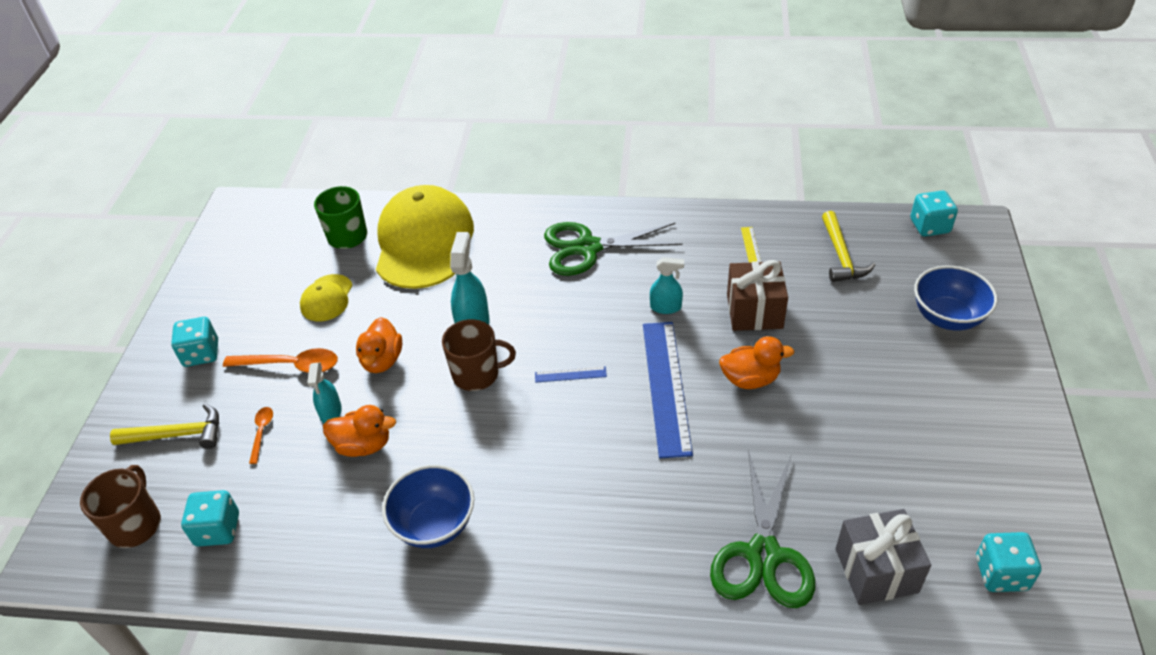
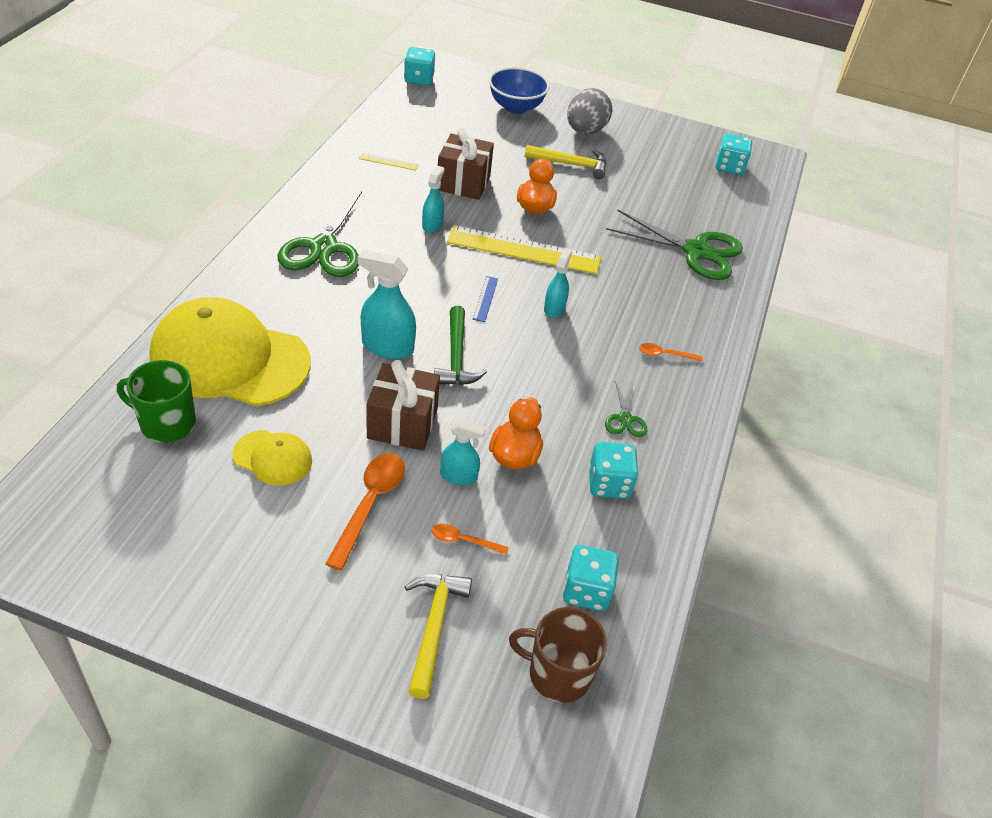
camera: 85 degrees left, 0 degrees up
(201, 354) = (302, 595): turquoise dice -> turquoise dice (609, 484)
(382, 360) = (402, 424): orange duck -> brown gift
(434, 524) = (625, 419): blue bowl -> green scissors
(477, 374) = (456, 357): brown mug -> green hammer
(548, 547) = (665, 354): none -> orange spoon
(581, 432) = (554, 308): none -> turquoise spray bottle
(666, 386) = (524, 250): blue ruler -> yellow ruler
(841, 256) = (425, 125): yellow hammer -> yellow hammer (571, 164)
(876, 570) = (718, 210): grey gift -> none
(952, 393) = (585, 131): none -> grey egg

